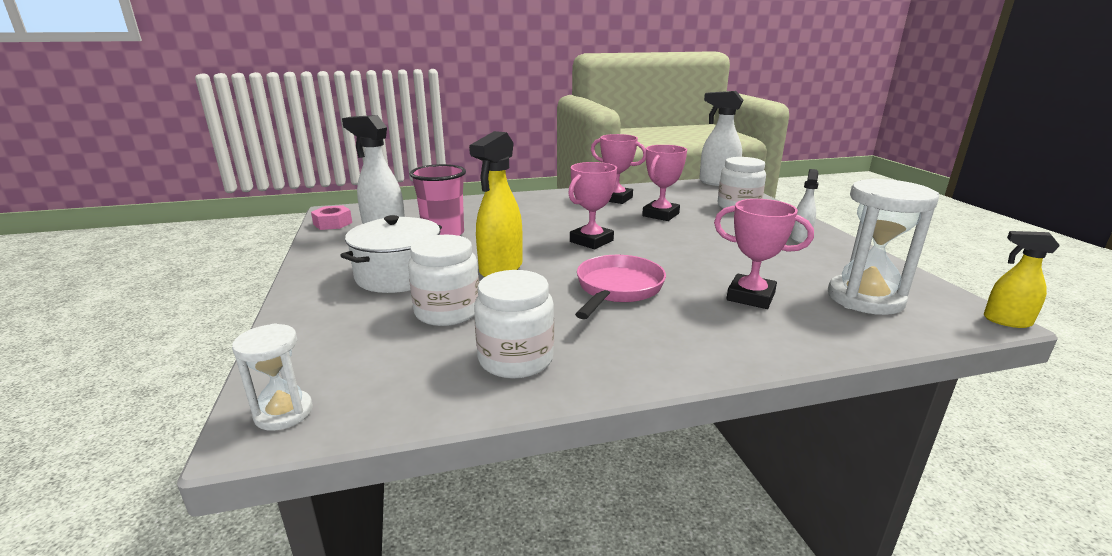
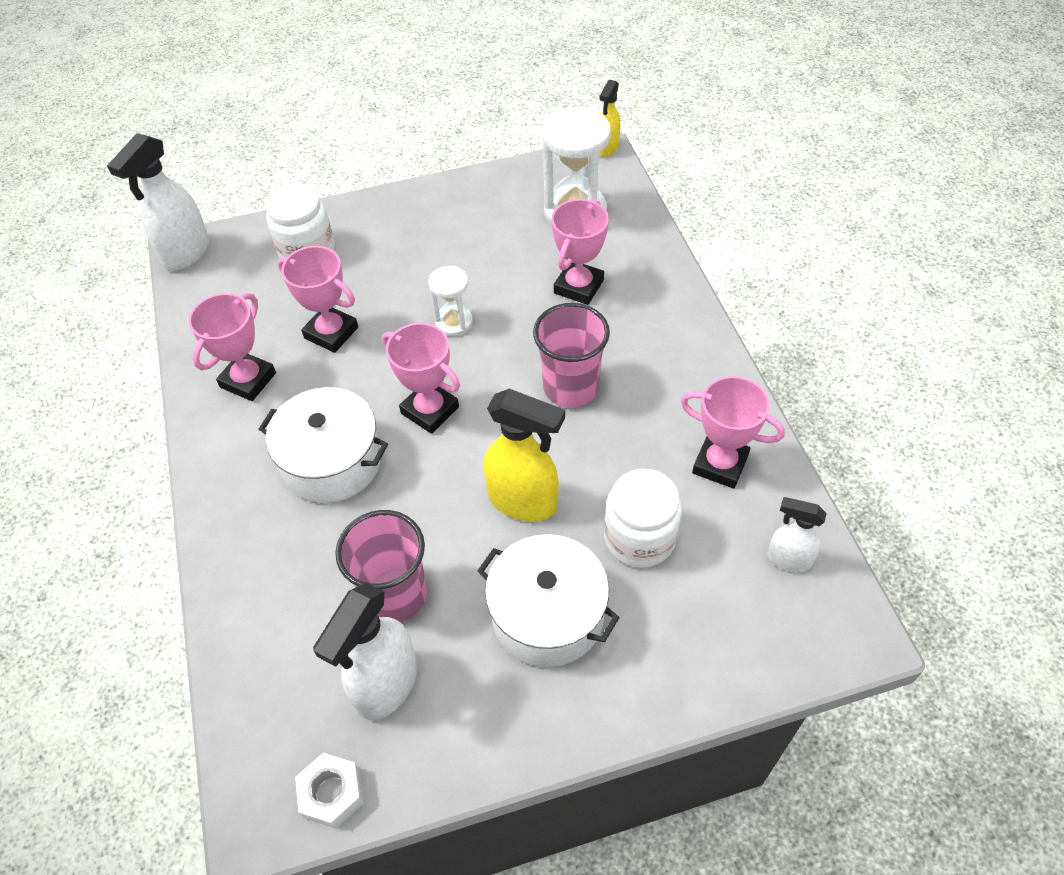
camera: 90 degrees left, 30 degrees up
(284, 413) = (835, 626): white hourglass -> white hourglass (454, 322)
(333, 223) = (332, 793): pink nut -> white nut
(516, 359) = (720, 464): white jar -> pink trophy
(550, 218) = (332, 462): none -> white pot
(617, 289) = (570, 387): pink pan -> pink cup
(800, 238) = (425, 219): white spray bottle -> white spray bottle (788, 559)

